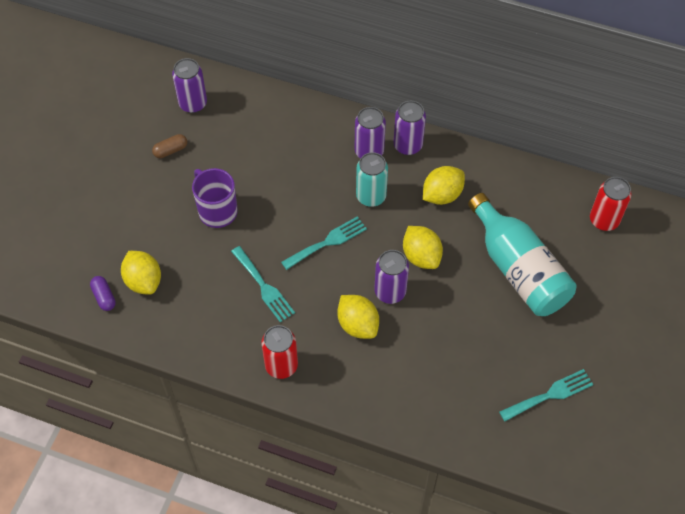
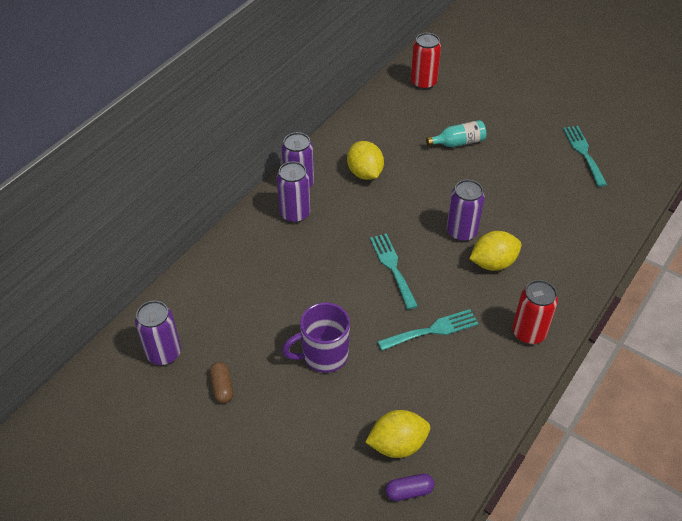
camera: 75 degrees left, 10 degrees down
(371, 196) = (349, 223): turquoise can -> none
(421, 256) = (428, 202): yellow lemon -> none
(518, 269) = (458, 143): turquoise bottle -> turquoise bottle, size x0.47

